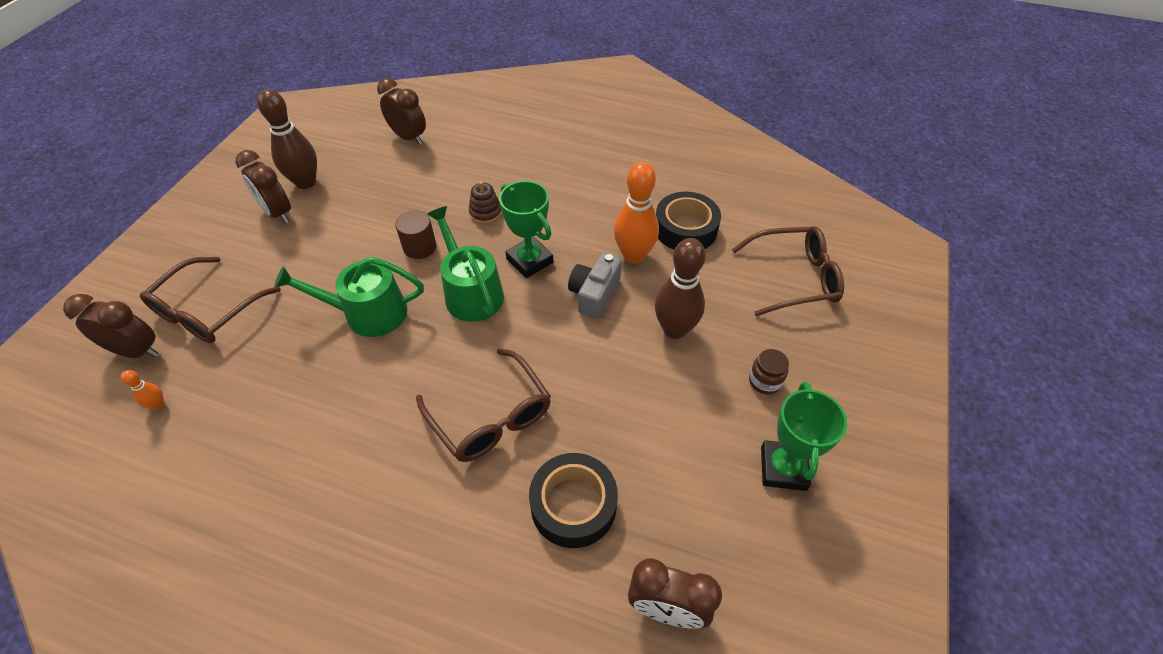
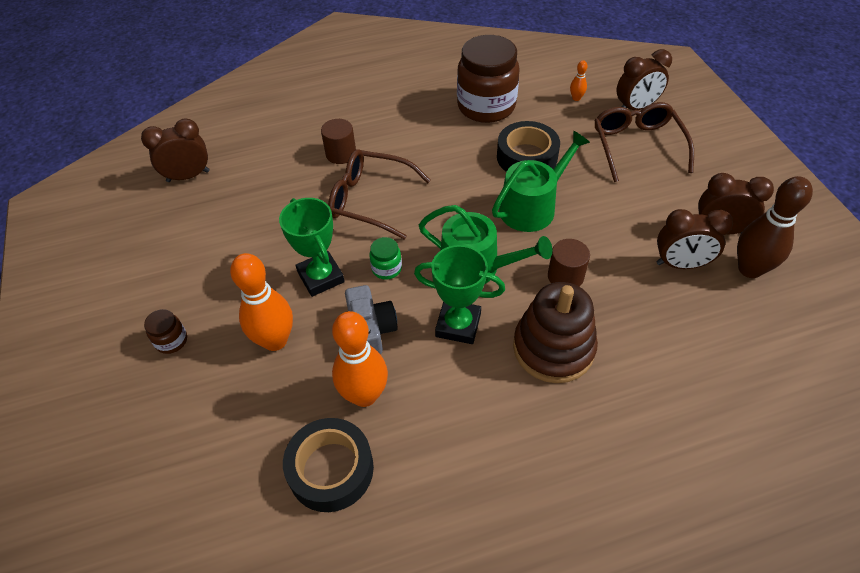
camera: 145 degrees right, 0 degrees up
(247, 464) = (486, 106): none -> brown jar
(409, 137) = (753, 389): brown clock -> brown clock (680, 264)
(464, 508) = (341, 154): none -> brown cylinder
(485, 213) = (553, 348): brown stacking toy -> brown stacking toy, size x2.03
(540, 335) = (386, 268): none -> green jar
(573, 505) = (275, 188): black tape -> black tape (526, 157)
(674, 329) = (275, 340): brown bowling pin -> orange bowling pin
(783, 468) = (136, 283): green trophy -> green trophy (321, 277)
(794, 278) = (174, 477): brown glasses -> none

